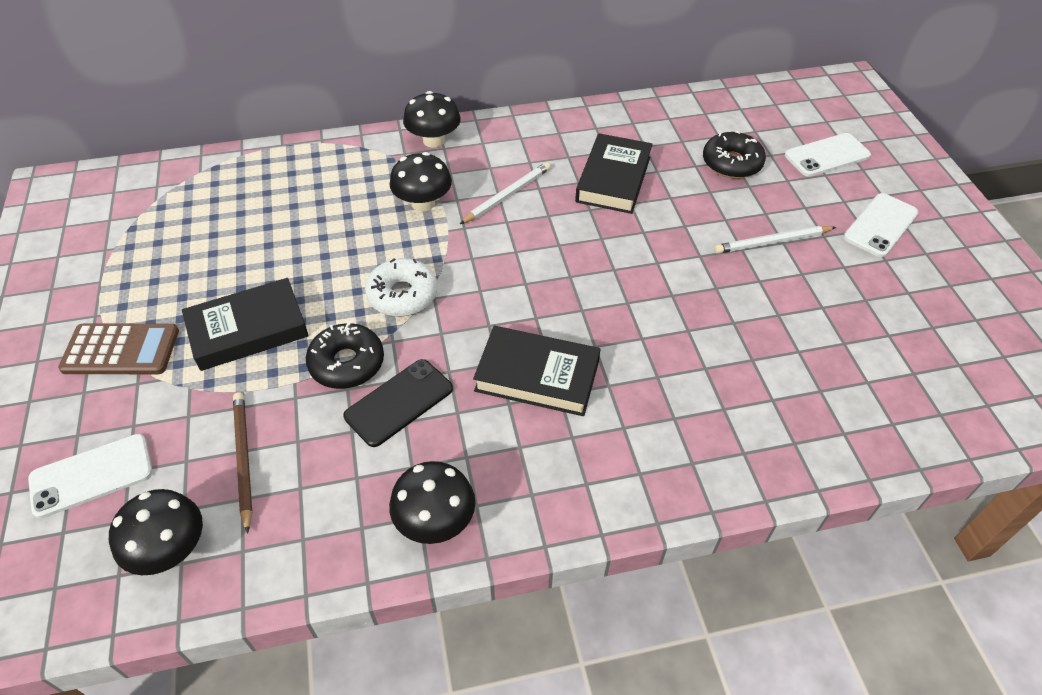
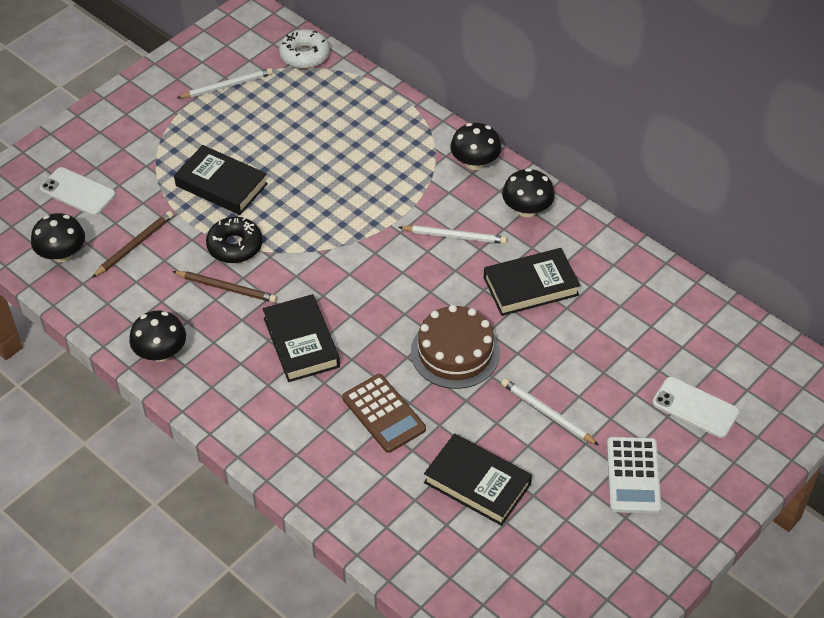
camera: 55 degrees right, 0 degrees up
(119, 254) = (227, 86): none -> white pencil
(121, 350) = (161, 141): brown calculator -> brown calculator (384, 413)
(399, 402) = (226, 288): black phone -> brown pencil
(402, 295) = (311, 238): white donut -> white donut (304, 55)
(423, 203) = (404, 196): black mushroom -> black mushroom (527, 209)
(650, 265) = (455, 352): none -> brown cake
(731, 163) = (622, 349): black donut -> none
(828, 331) = (477, 483): none -> black book
(880, 225) = (633, 475): white phone -> white calculator

